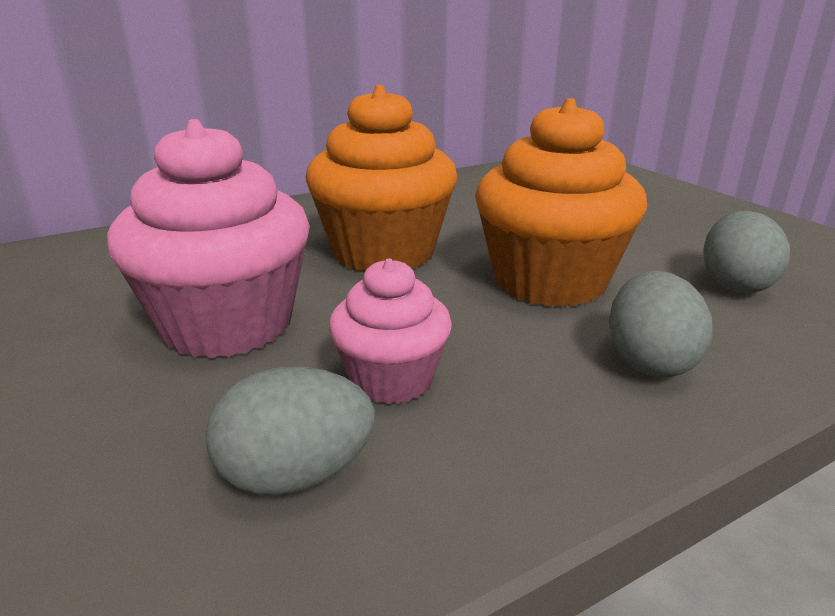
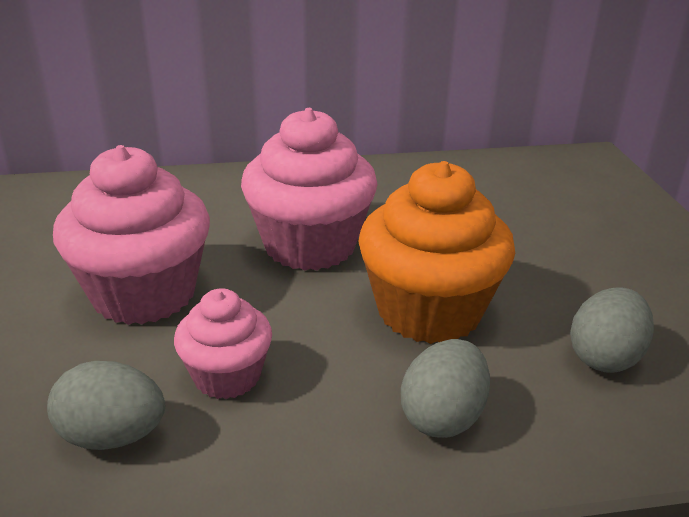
camera: 20 degrees right, 5 degrees up
(384, 252) = (310, 245): orange cupcake -> pink cupcake

